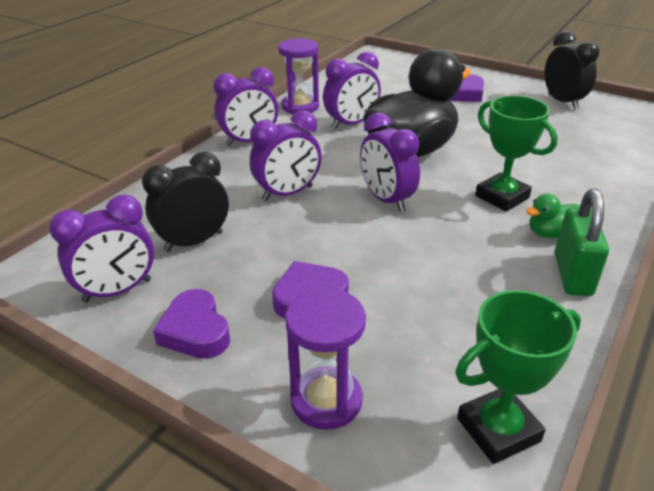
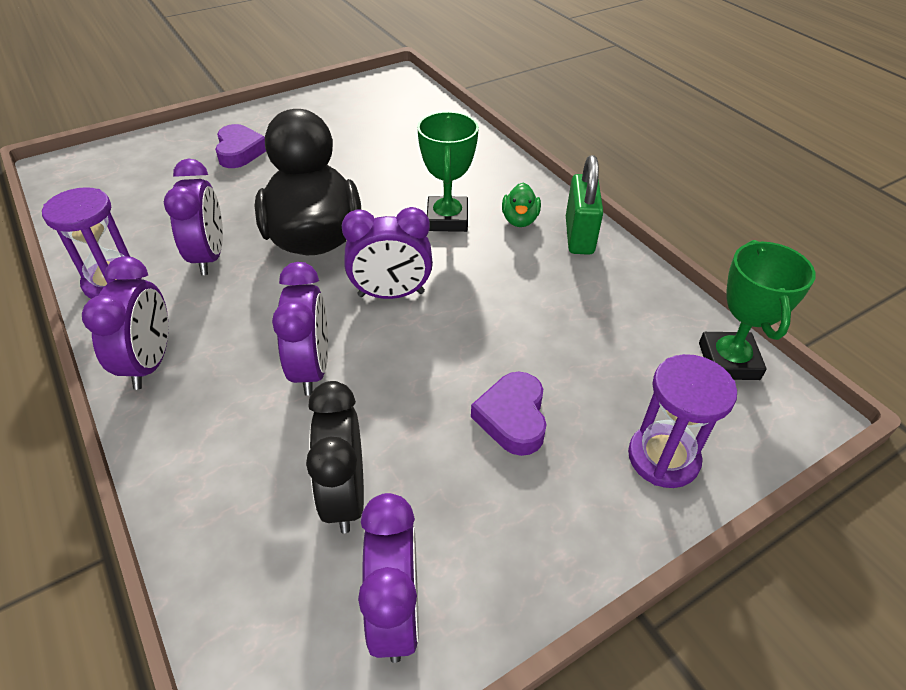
camera: 65 degrees left, 10 degrees up
(195, 331) = (518, 540): purple heart -> none
(502, 197) = (447, 219): green trophy -> green trophy turned 75 degrees counterclockwise
(562, 102) = (324, 107): black clock -> none
(572, 275) = (579, 236): green padlock -> green padlock turned 60 degrees clockwise

